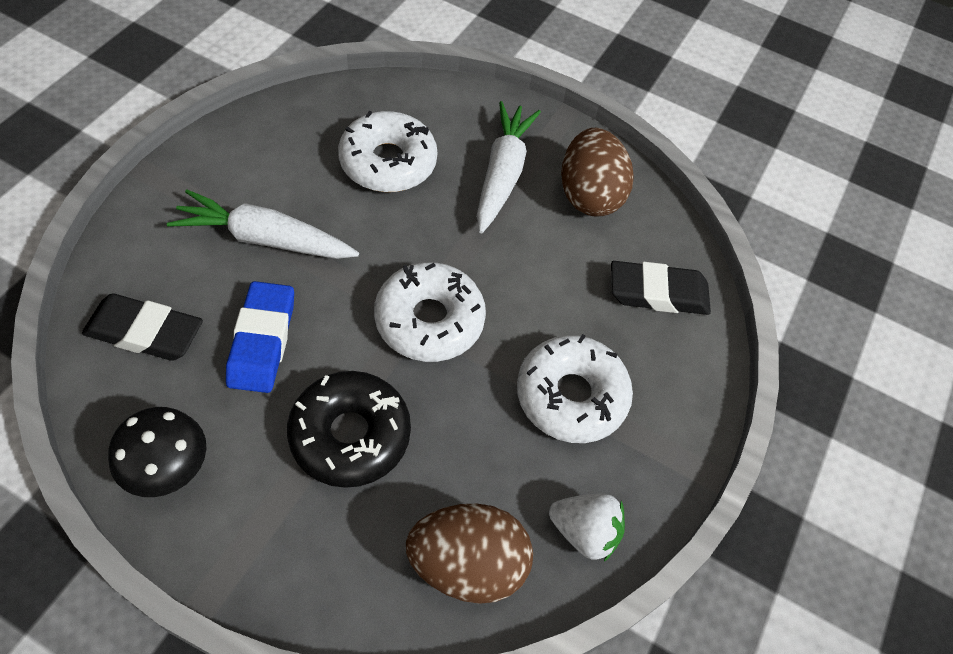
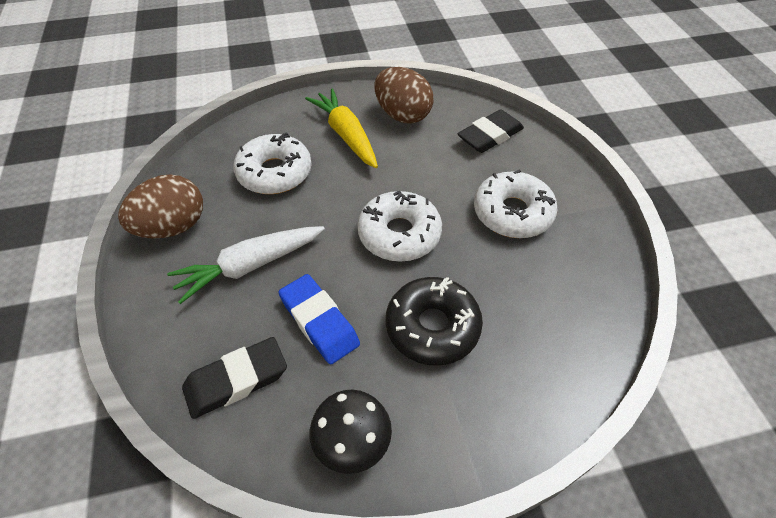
camera: 35 degrees left, 5 degrees down
(467, 564) = (569, 335): brown egg -> brown egg (172, 227)
(502, 174) = (346, 135): white carrot -> yellow carrot
(584, 532) = (597, 269): white strawberry -> none

